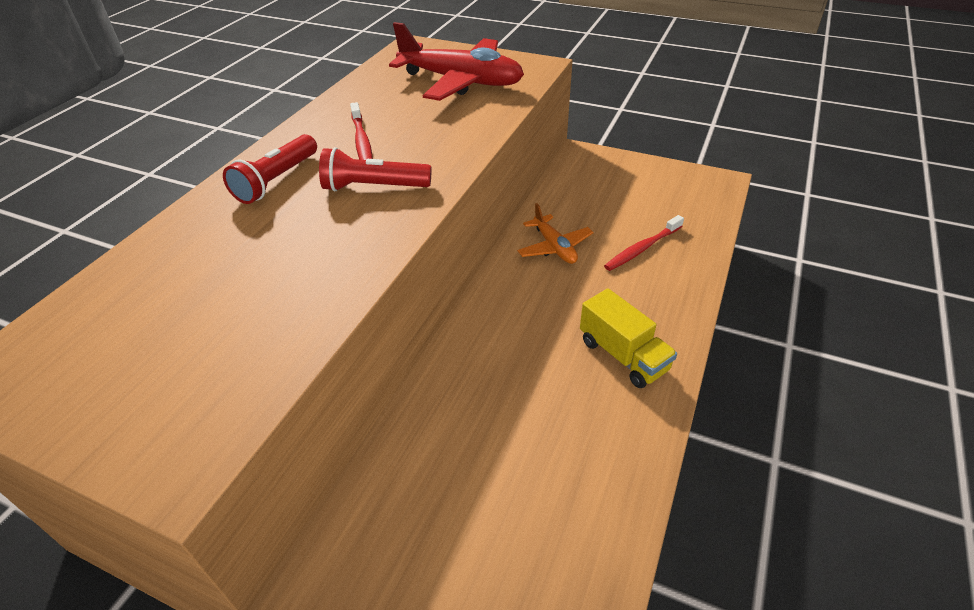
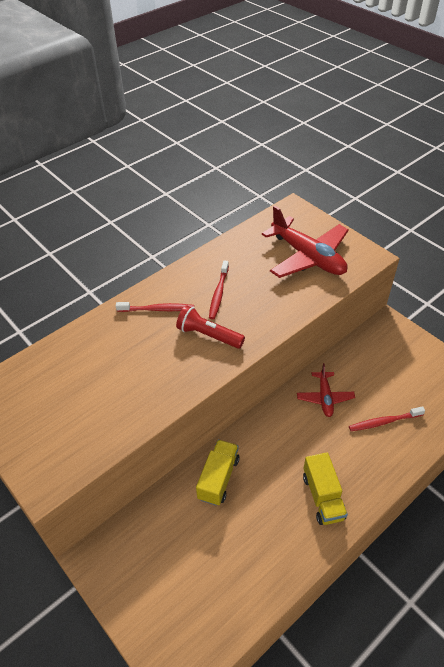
camera: 25 degrees right, 5 degrees up
(277, 180) = (157, 309): red flashlight -> red toothbrush
(466, 388) = (218, 478): none -> yellow truck
(554, 247) = (325, 397): orange plane -> red plane

